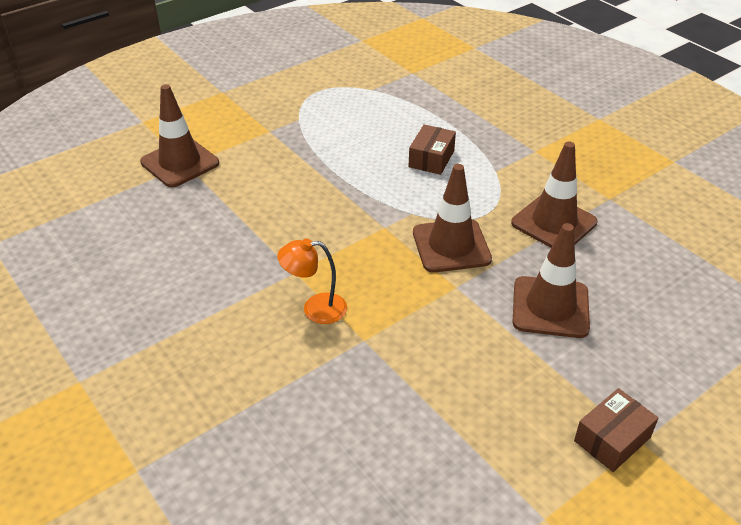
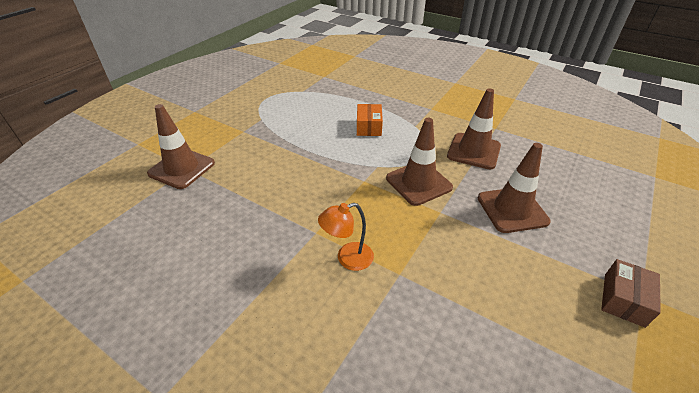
camera: 20 degrees left, 0 degrees up
(431, 159) = (369, 127): brown box -> orange box

